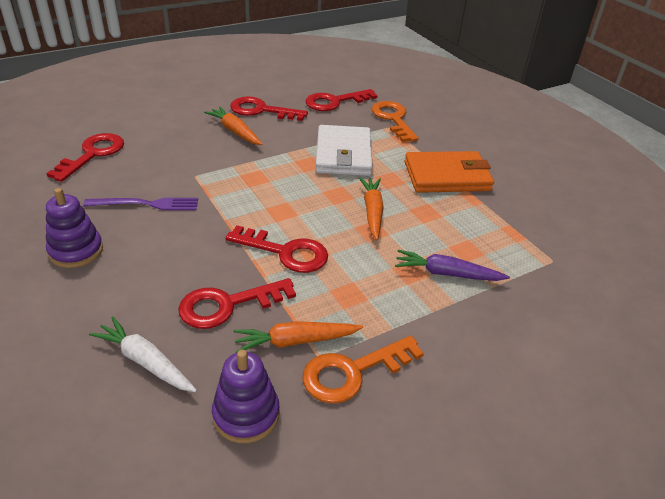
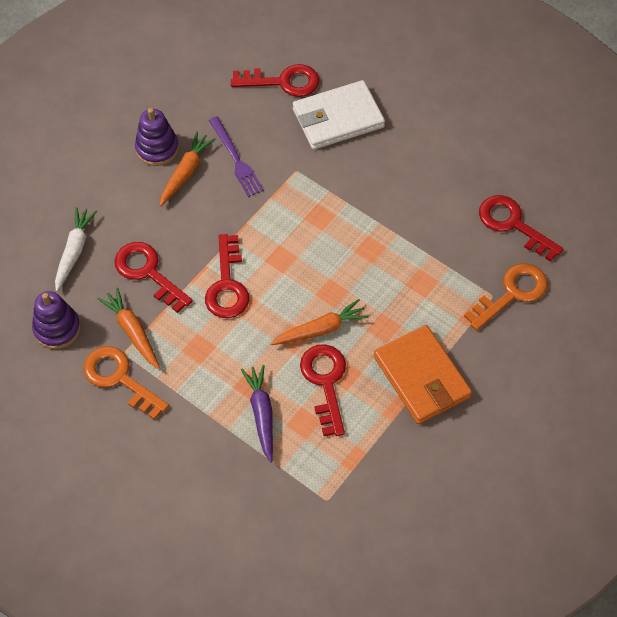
camera: 70 degrees right, 20 degrees up
(235, 131) = (389, 164): orange carrot -> orange carrot (186, 172)
(261, 110) = (446, 167): red key -> red key (325, 382)
(343, 155) = (405, 272): white wallet -> white wallet (338, 118)

